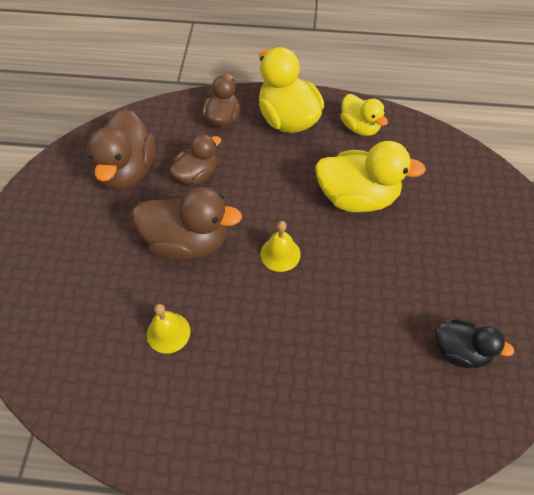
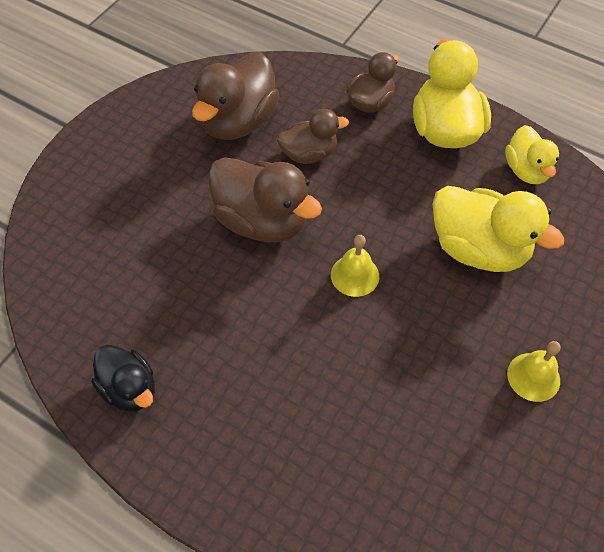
camera: 25 degrees right, 0 degrees up
(168, 332) = (193, 306): yellow bell -> yellow bell (533, 377)
(460, 351) = (504, 472): black duck -> black duck (129, 389)

